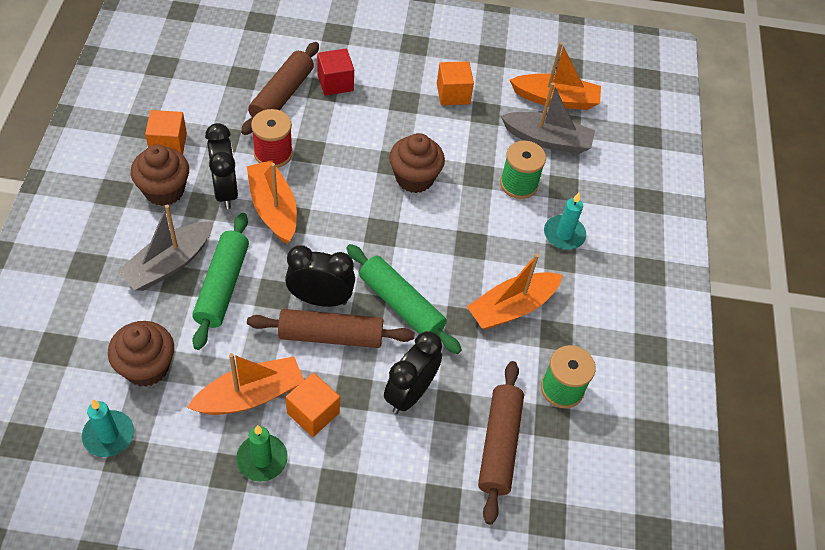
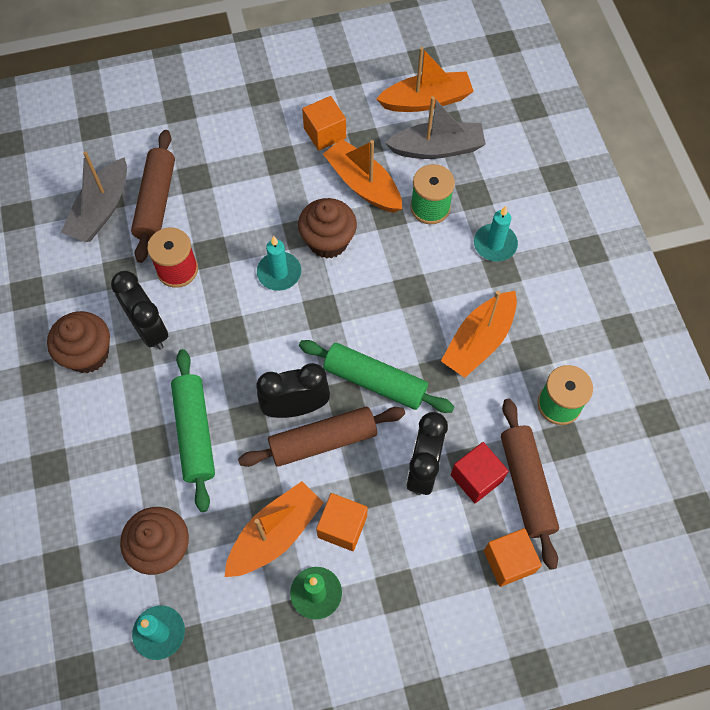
camera: 15 degrees left, 10 degrees up
(168, 144) = (67, 301): orange cube -> orange cube (509, 561)
(169, 264) = (131, 431): grey boat -> grey boat (101, 210)
(273, 208) = (205, 330): orange boat -> orange boat (363, 184)
(335, 83) = (203, 166): red cube -> red cube (476, 478)
(359, 187) = (279, 273): none -> turquoise candle

